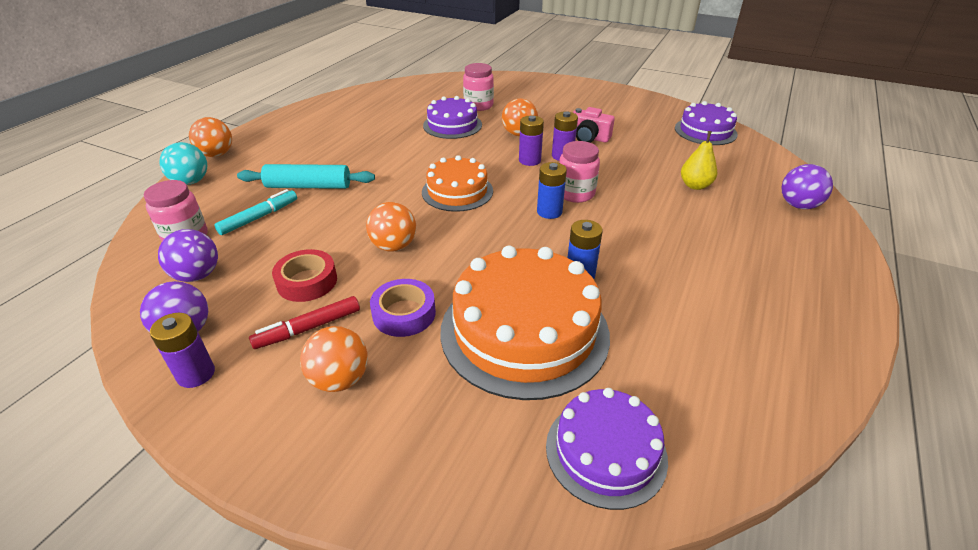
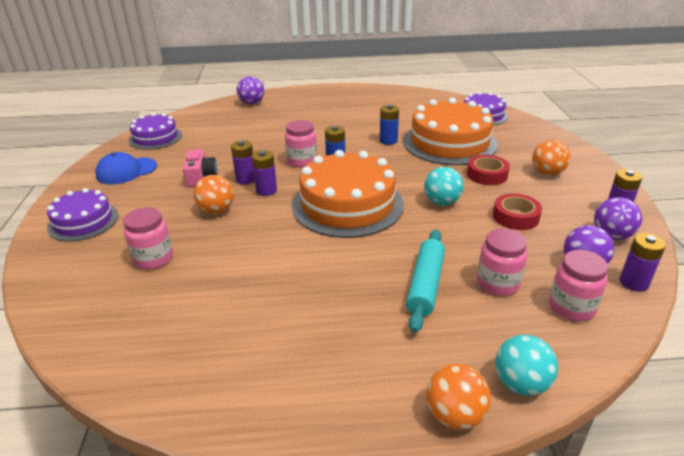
camera: 120 degrees left, 5 degrees down
(138, 291) = (633, 283): none -> purple battery
(259, 217) = (497, 283): turquoise marker -> pink jar
(308, 186) = (425, 285): turquoise rolling pin -> turquoise rolling pin turned 45 degrees clockwise
(309, 328) = (540, 197): red marker -> none
(394, 246) = (441, 202): orange ball -> turquoise ball
(404, 314) = (487, 175): purple tape -> red tape
(452, 125) = (221, 256): purple cake -> purple cake (83, 221)
(457, 191) = (347, 205): orange cake -> orange cake, size x1.72
(632, 111) = (126, 171): none -> blue cap
(695, 185) = (252, 129): yellow pear -> none

